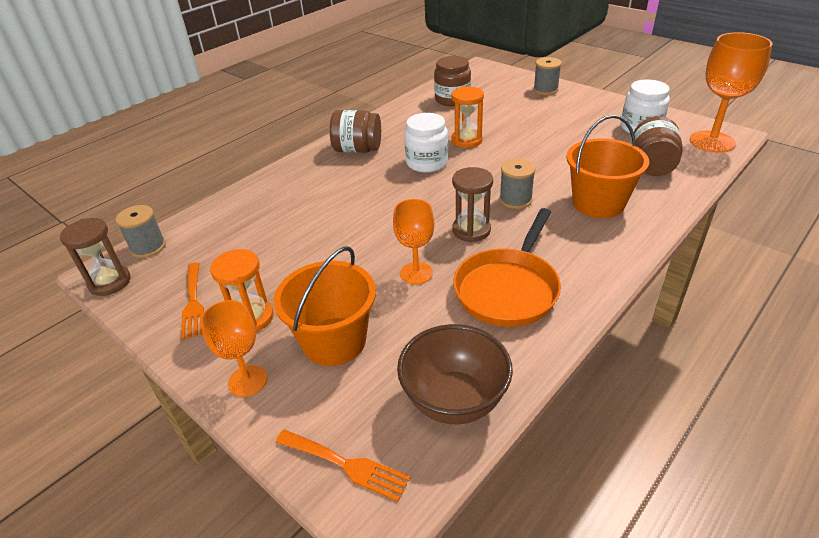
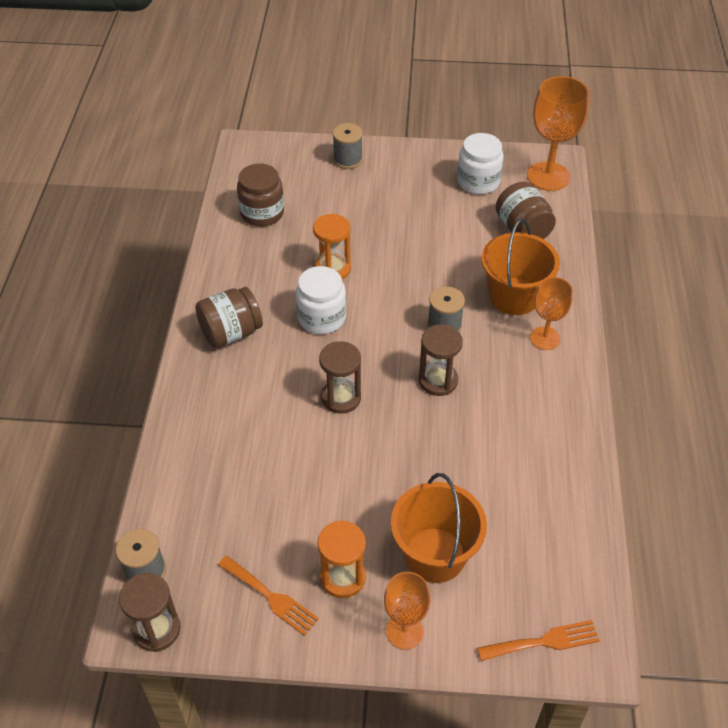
camera: 40 degrees left, 10 degrees up
(385, 211) = (341, 398): none -> brown hourglass
(416, 273) = (435, 452): orange goblet -> orange goblet (545, 338)
(454, 400) = (567, 546): brown bowl -> none
(508, 288) = (519, 426): orange pan -> none

